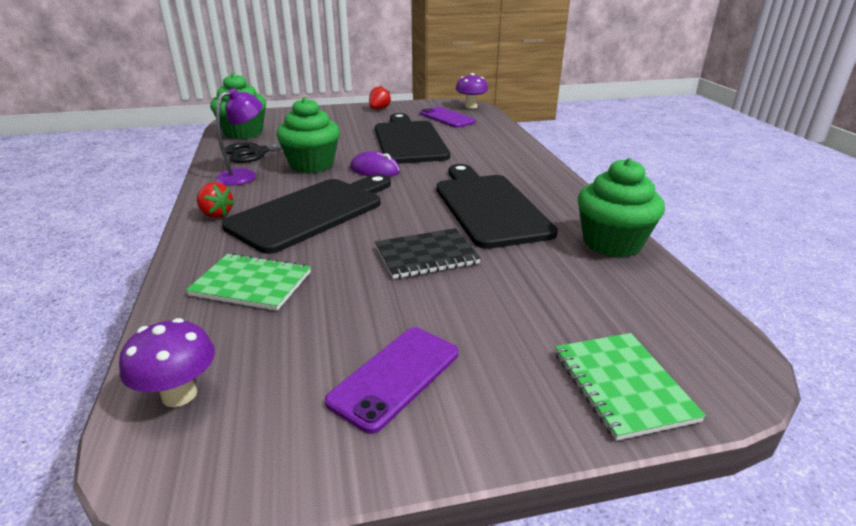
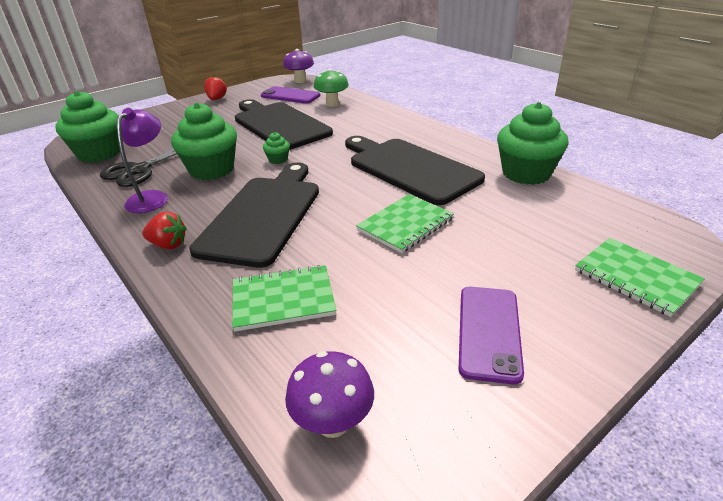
camera: 25 degrees left, 5 degrees up
(375, 170) = (278, 160): purple mouse -> green cupcake
(426, 255) = (405, 224): black notebook -> green notebook
(478, 133) = (332, 104): none -> green mushroom

